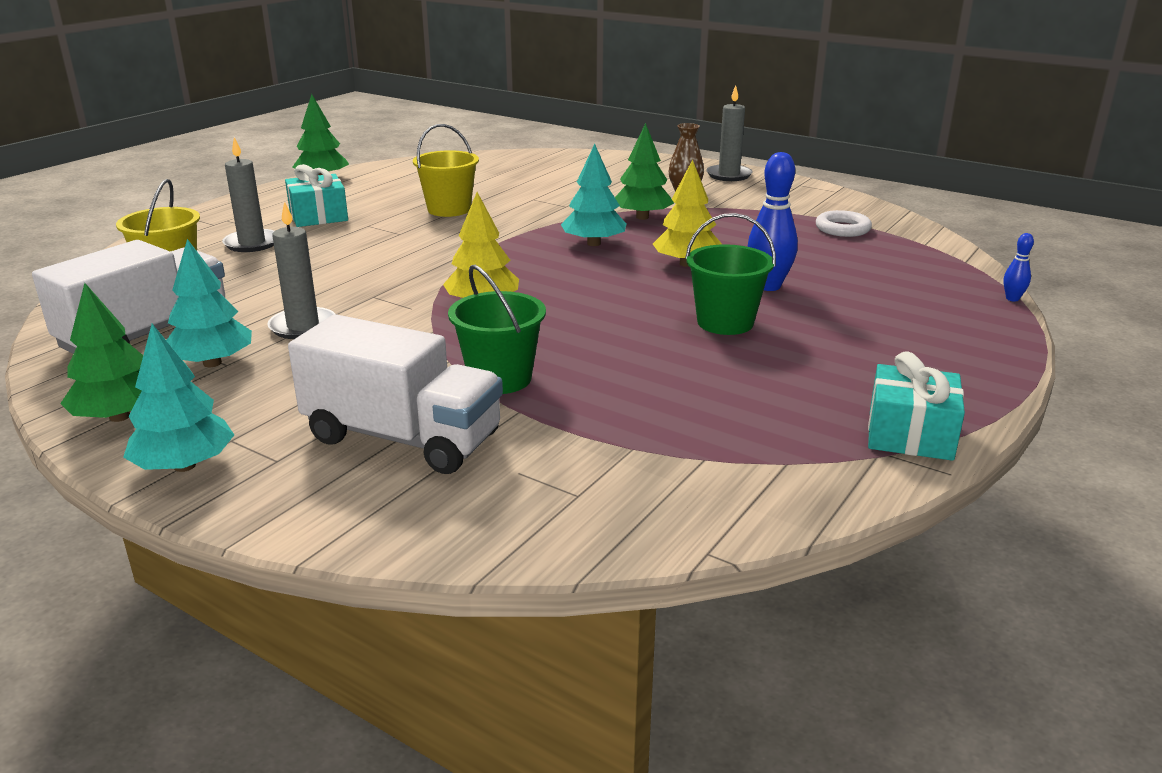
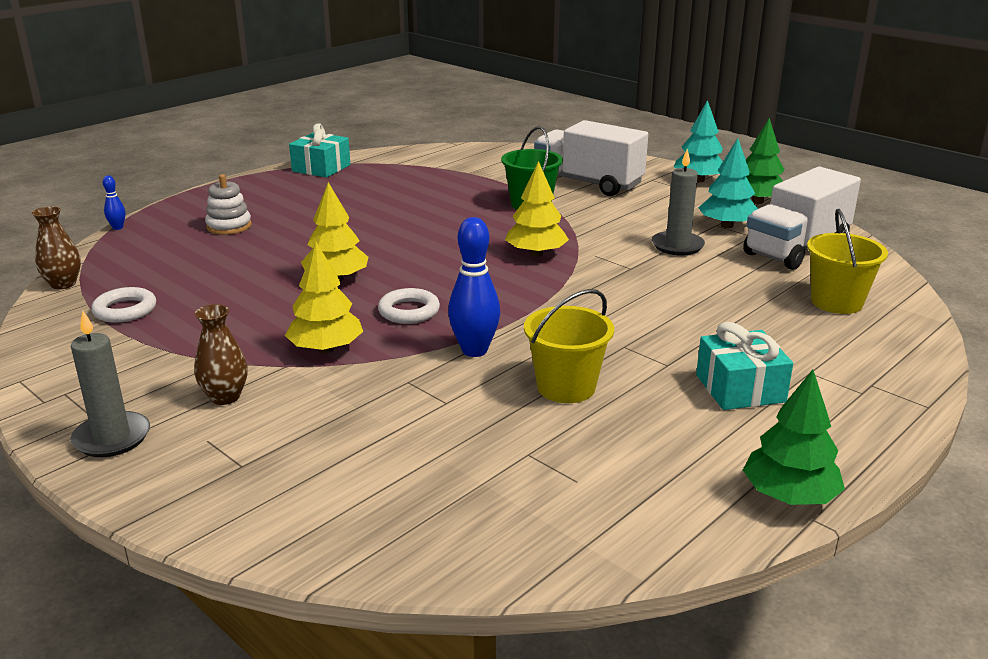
camera: 170 degrees left, 0 degrees up
(252, 243) = (791, 343): grey candle -> none
(593, 243) = (409, 311): turquoise tree -> white ring
(642, 217) = (326, 349): green tree -> yellow tree
(725, 322) = (356, 226): green bucket -> none
(768, 286) = (289, 251): blue bowling pin -> blue bowling pin (474, 350)
(884, 310) = (229, 226): none -> white stacking toy
(938, 242) = (63, 284): none -> brown vase

